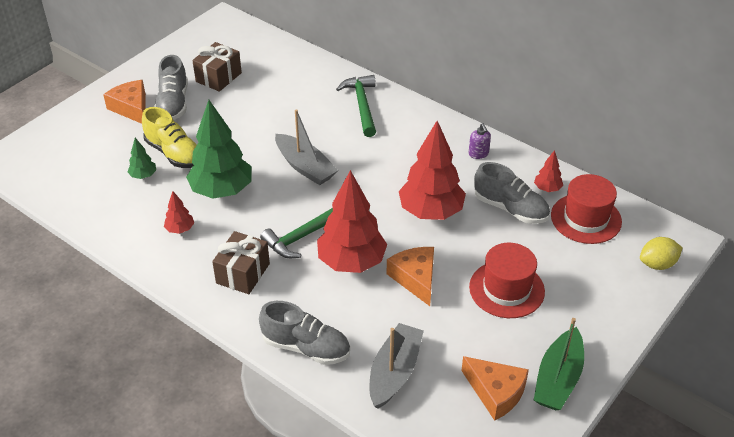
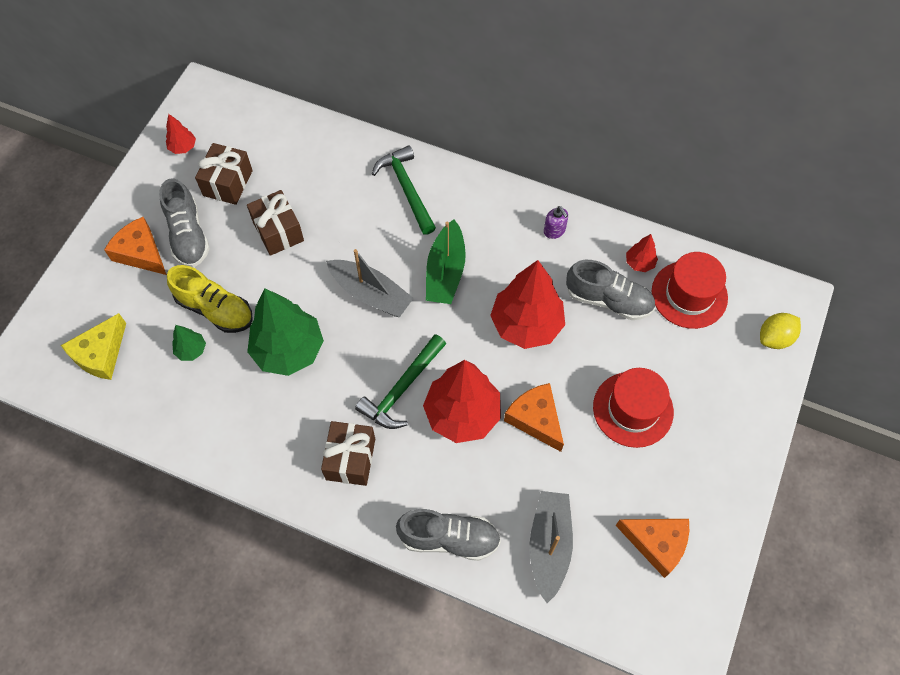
camera: 15 degrees left, 20 degrees up
(71, 165) = (100, 354): none -> yellow cheese
(180, 229) = (260, 416): red tree -> red tree (183, 147)
(246, 114) = (278, 231): none -> brown gift
(558, 379) = (712, 510): green boat -> green boat (445, 272)

